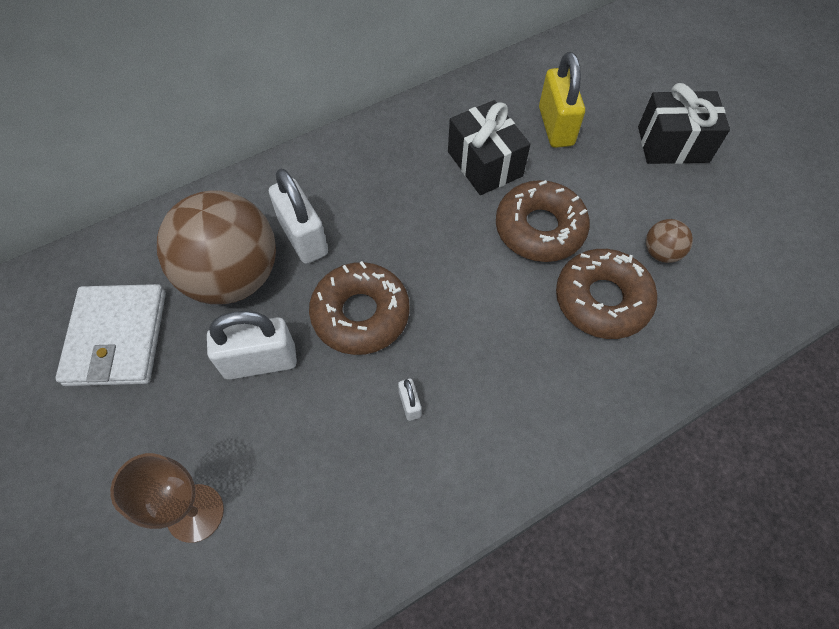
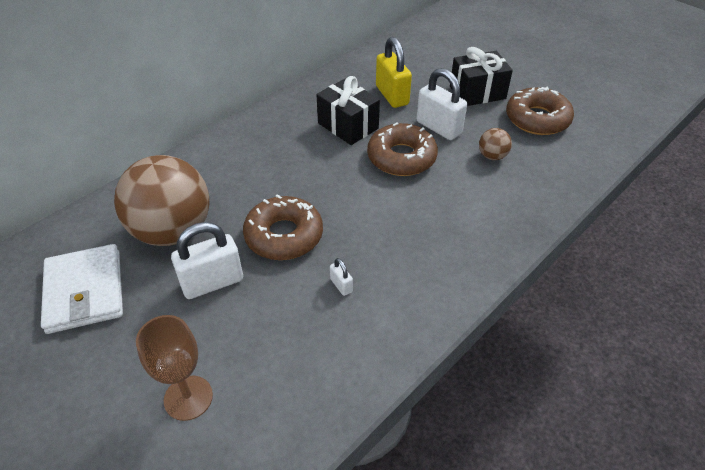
camera: 15 degrees left, 15 degrees down
(303, 237) = (223, 195): white padlock -> white padlock (438, 128)
(602, 300) = (461, 192): brown donut -> brown donut (537, 119)

